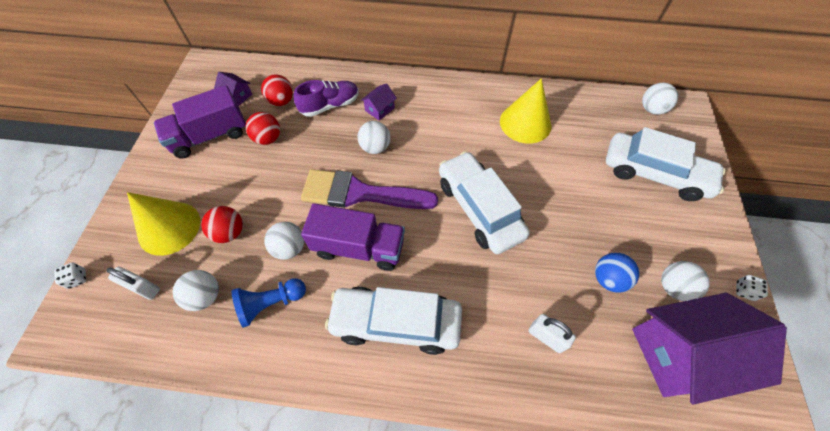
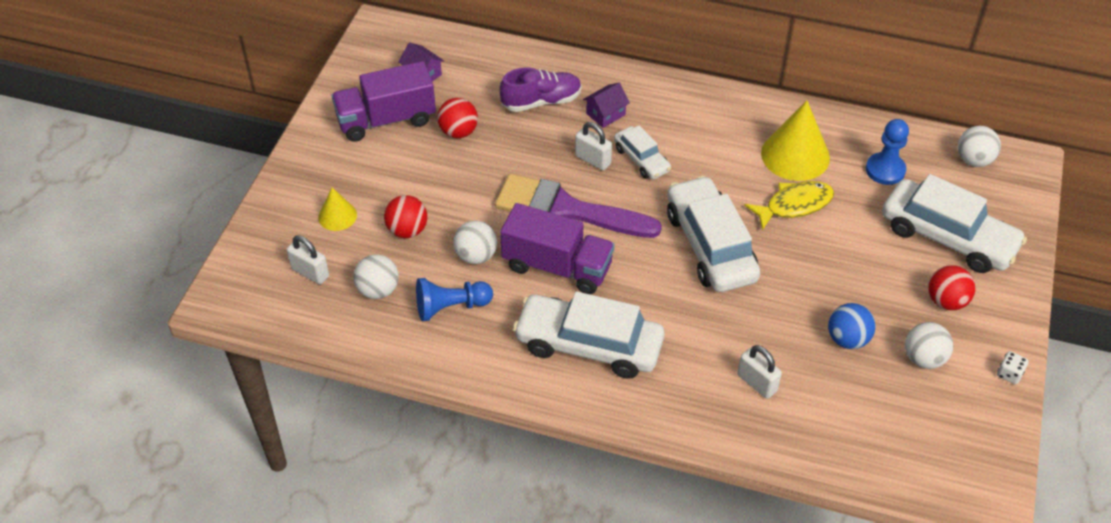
camera: 10 degrees right, 10 degrees down
(77, 279) = (237, 253): white dice -> none
(169, 228) = (337, 216): yellow cone -> yellow cone, size x0.54
(281, 101) = (479, 88): red ball -> red ball (946, 301)
(375, 147) = (593, 160): white ball -> white padlock
(412, 142) = (641, 159): none -> white car
(535, 164) = (794, 205): none -> yellow fish
(592, 126) = (885, 170): none -> blue pawn
(680, 354) = (907, 421): purple house -> none

